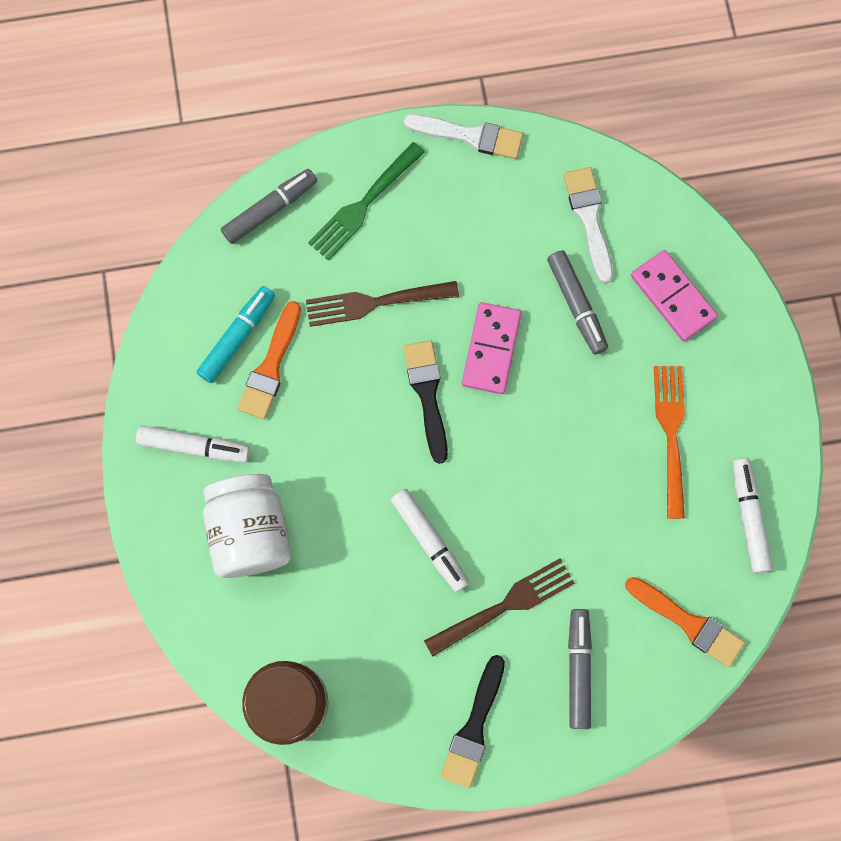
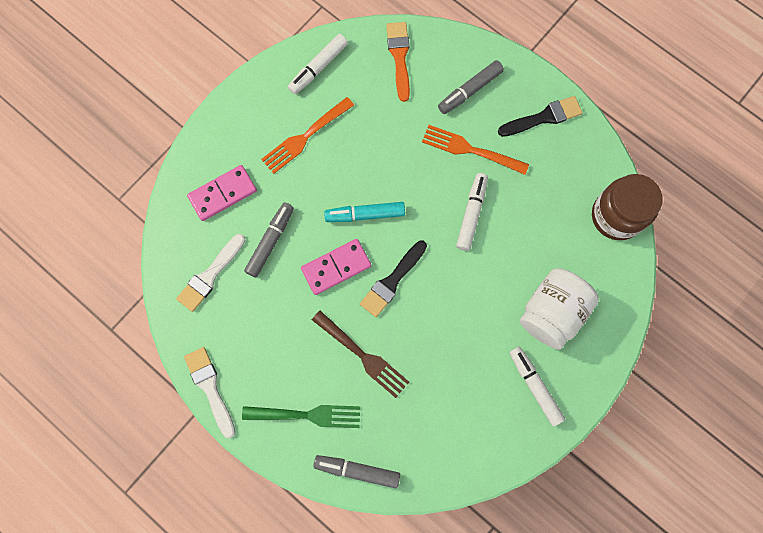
camera: 130 degrees left, 0 degrees up
(238, 337) = (451, 419): turquoise marker -> turquoise marker (365, 214)
(271, 366) = (451, 383): orange brush -> none
(505, 605) = (470, 150): brown fork -> orange fork
(672, 297) = (222, 194): pink domino -> pink domino turned 45 degrees clockwise

